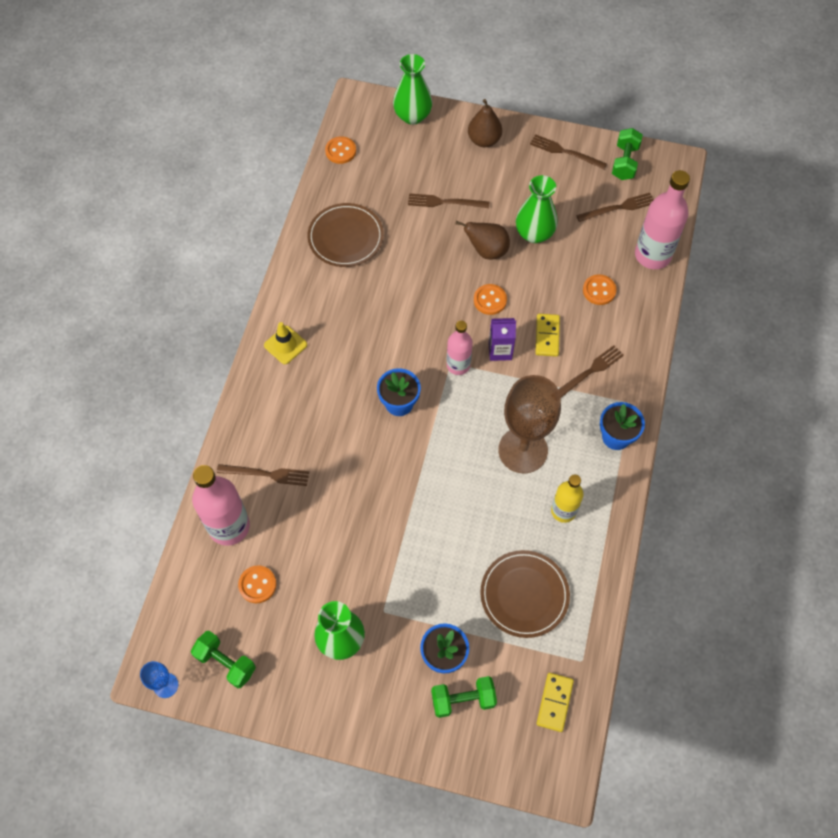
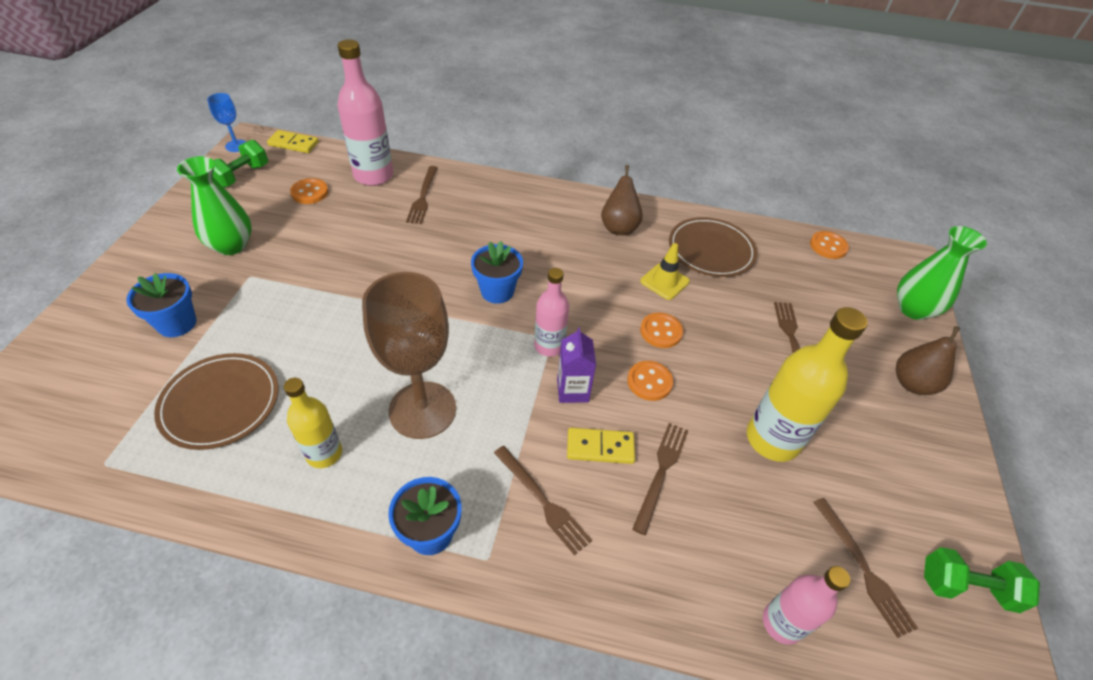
camera: 85 degrees right, 15 degrees down
(285, 345) = (567, 207): yellow traffic cone -> yellow traffic cone (664, 281)
(463, 699) = (118, 339): green dumbbell -> none
(486, 251) = (727, 381): brown pear -> brown pear (619, 227)
(534, 233) = (772, 439): green vase -> yellow bottle
(554, 702) = (65, 429): yellow domino -> yellow domino (293, 144)
(565, 152) = (942, 490): brown fork -> brown fork (661, 472)
(599, 290) = (690, 525): orange button -> orange button (661, 331)
(652, 255) = (782, 623): pink bottle -> pink bottle, size x0.61

